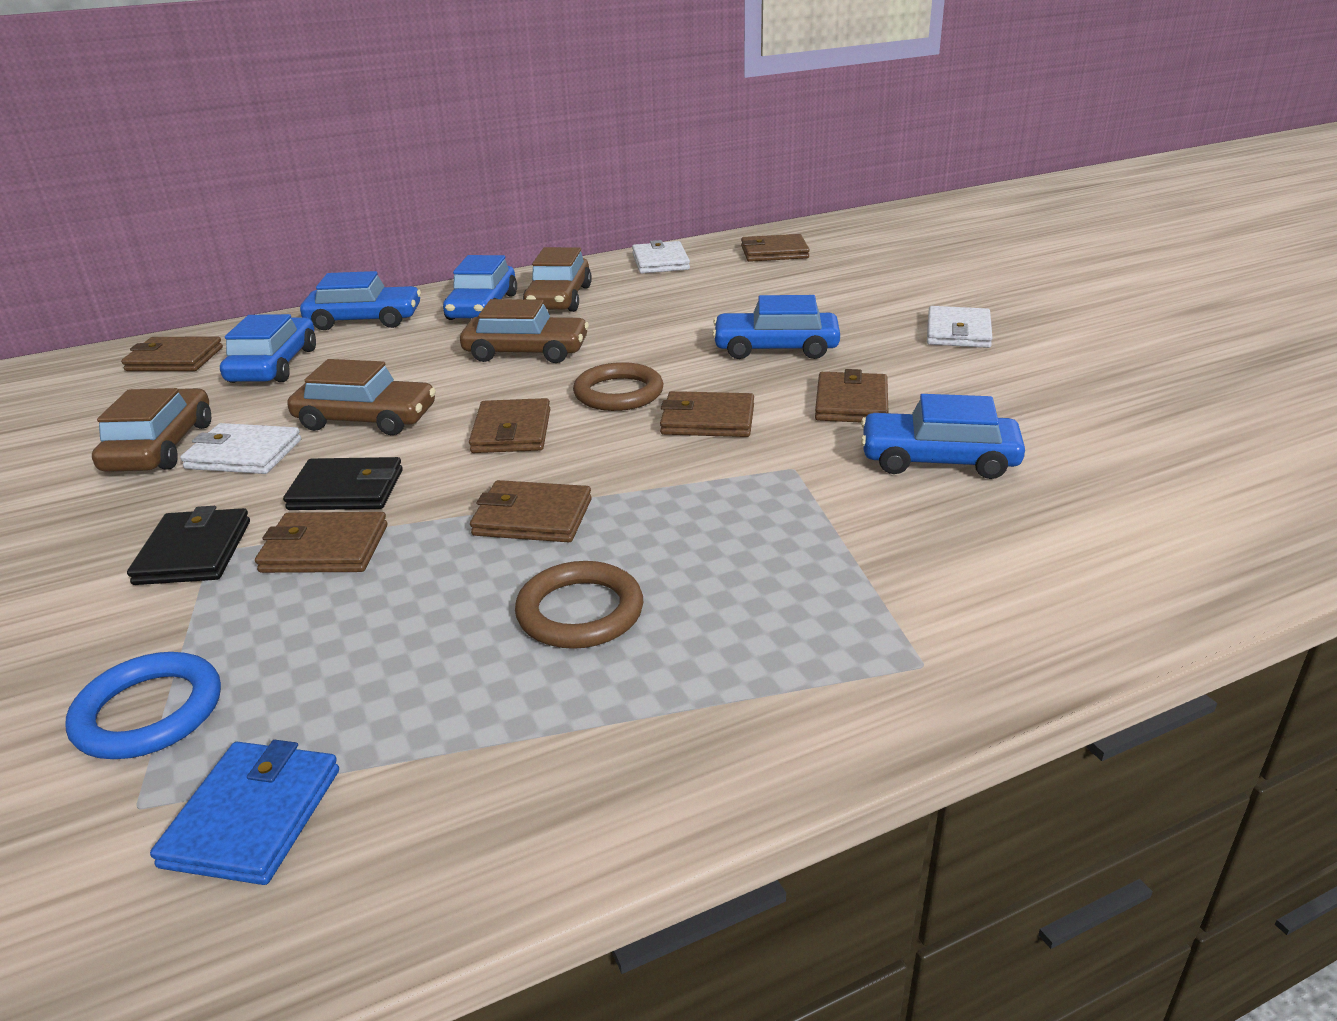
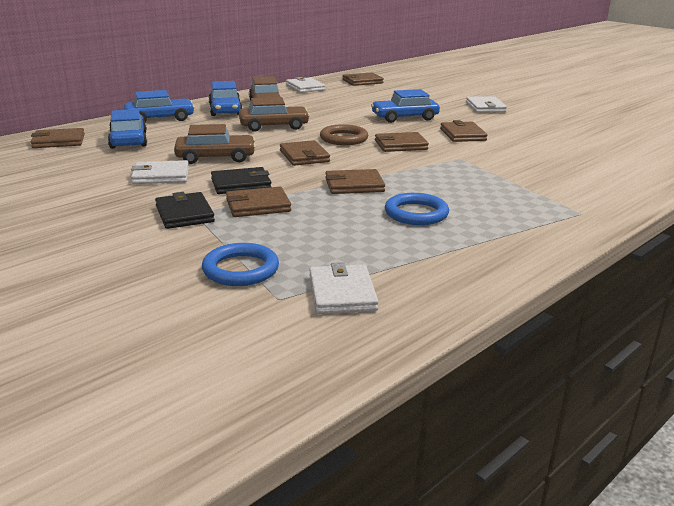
camera: 20 degrees left, 5 degrees down
(160, 447) = (104, 177): brown car -> none
(253, 817) = (342, 293): blue wallet -> white wallet
(580, 612) = (416, 213): brown ring -> blue ring
(938, 459) = (522, 151): blue car -> none

